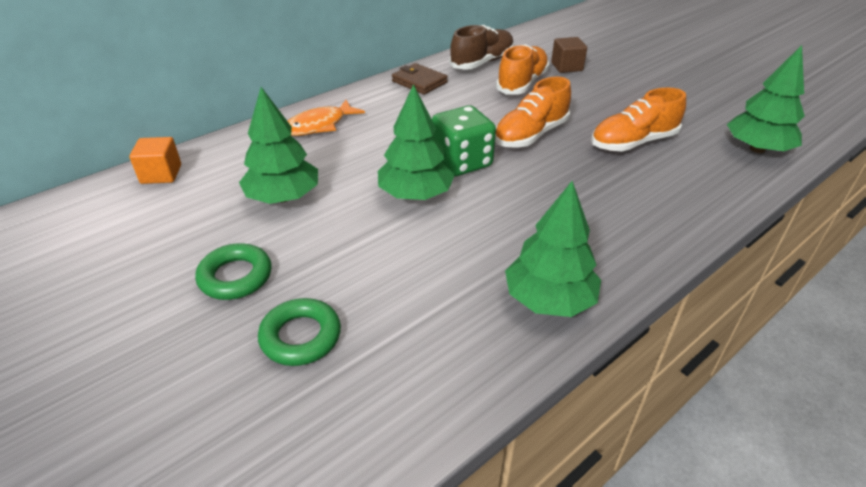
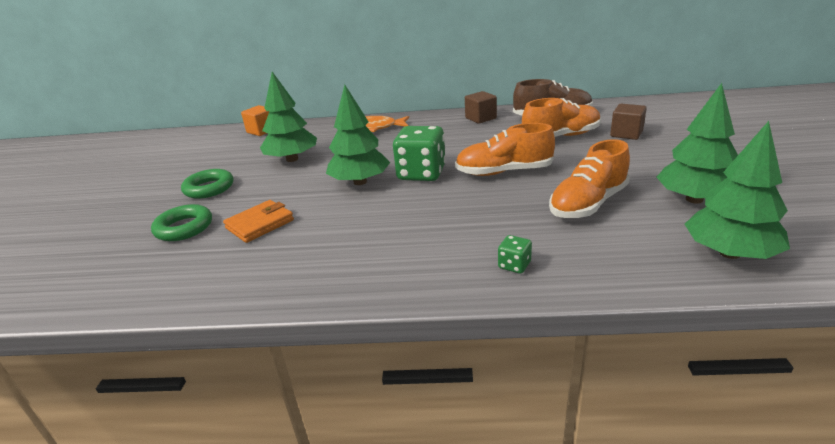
camera: 45 degrees right, 10 degrees down
(390, 286) = (260, 224): none -> orange wallet
(419, 82) = (480, 118): brown wallet -> brown cube
(549, 300) = (326, 275): green tree -> green tree (694, 199)
(633, 142) = (588, 204): orange shoe -> orange shoe turned 60 degrees counterclockwise
(664, 216) = (514, 265): none -> green dice

